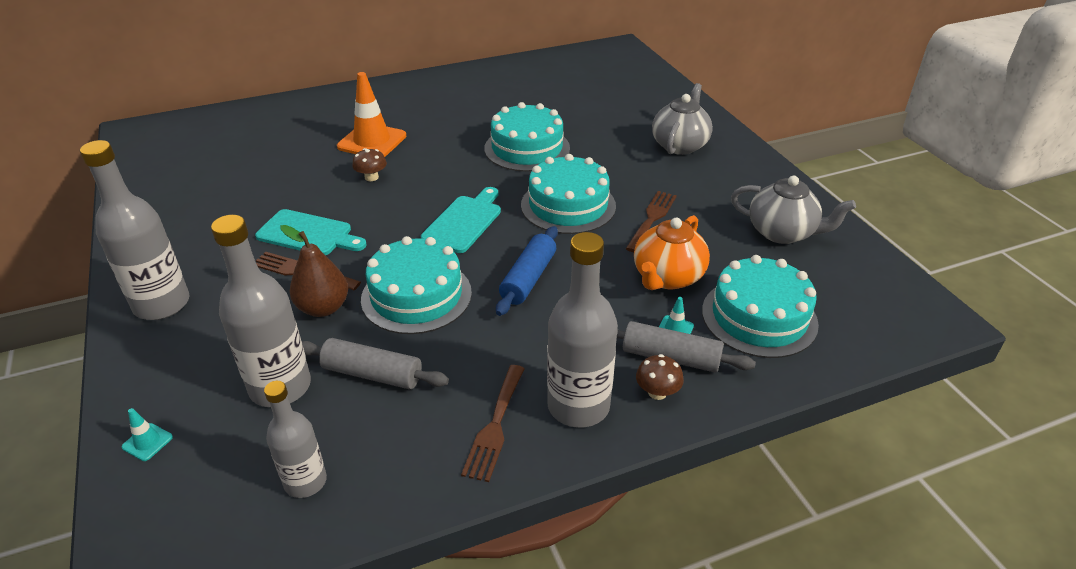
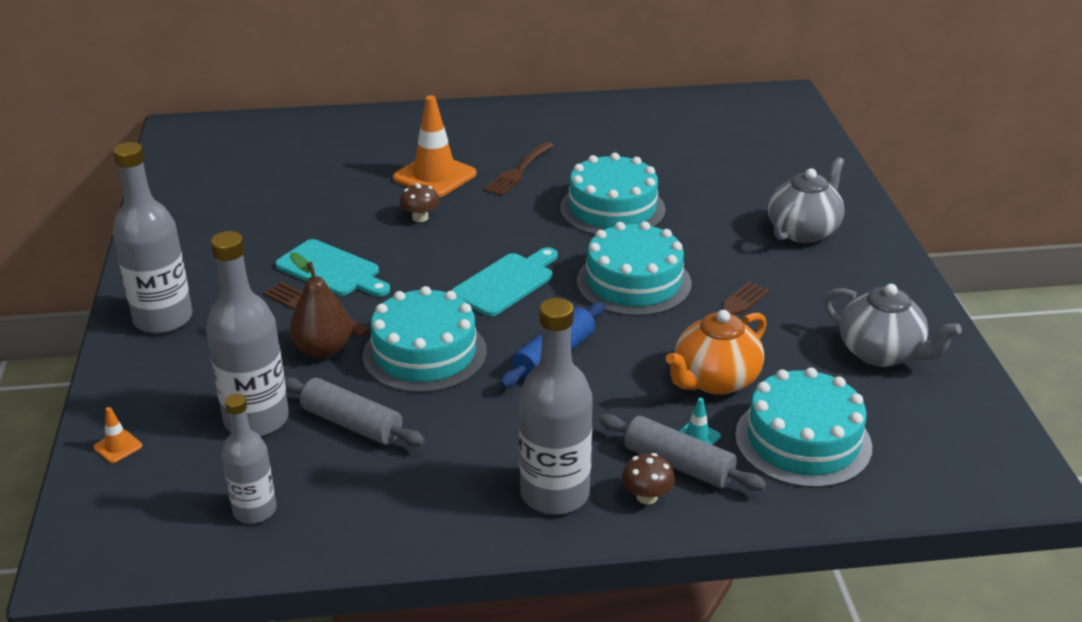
camera: 15 degrees right, 5 degrees down
(147, 442) = (118, 447): turquoise traffic cone -> orange traffic cone
(495, 426) = (459, 496): brown fork -> brown fork (518, 171)

